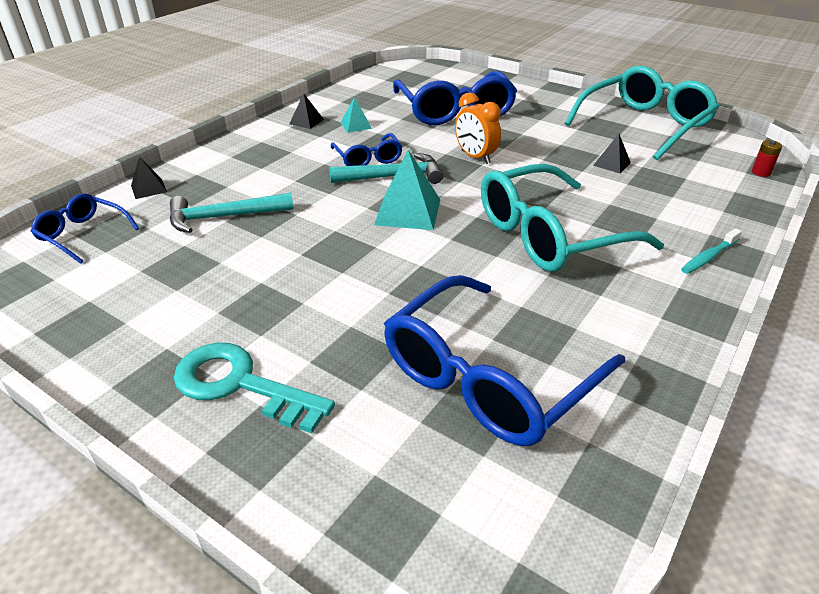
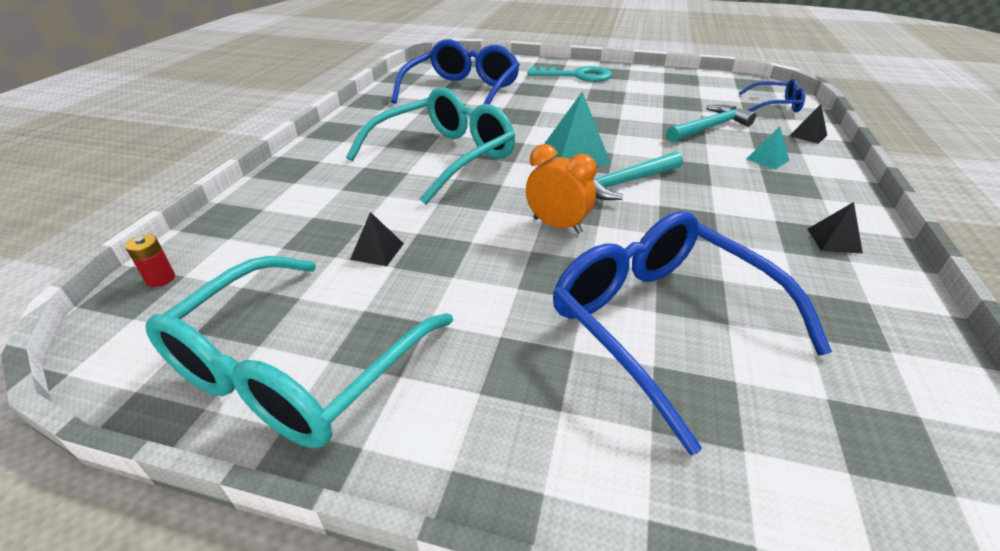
camera: 160 degrees right, 0 degrees up
(356, 125) = (762, 248): turquoise pyramid -> turquoise pyramid (767, 159)
(368, 158) = (675, 199): blue glasses -> none
(708, 257) = (308, 163): turquoise toothbrush -> none

